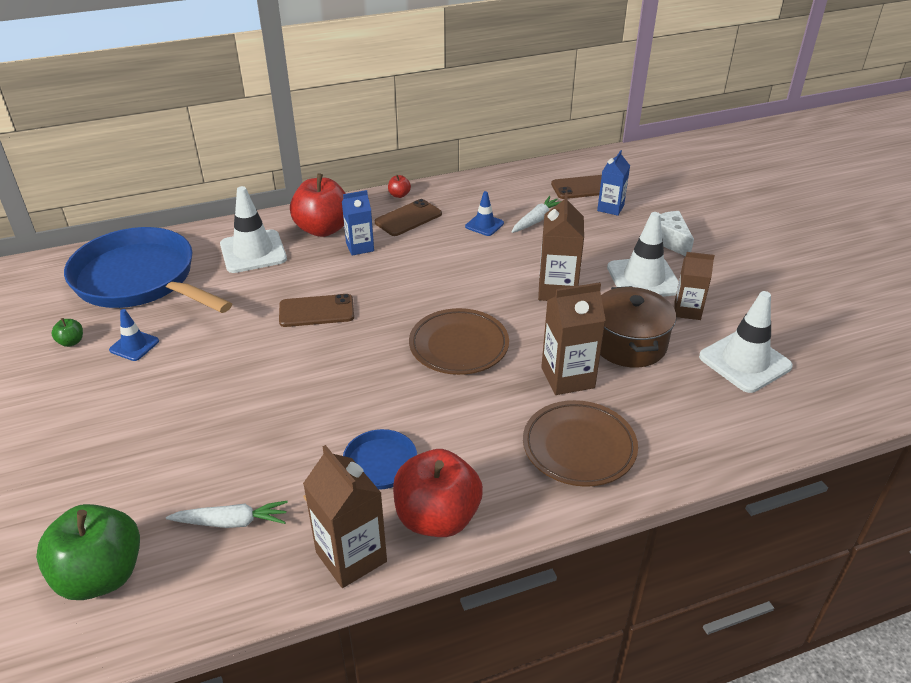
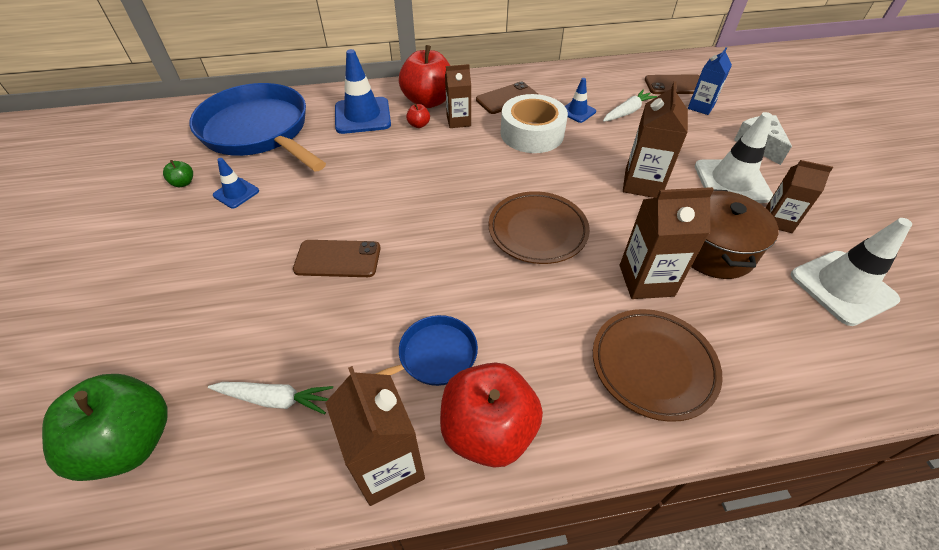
camera: 10 degrees right, 10 degrees up
(253, 252) = (362, 116): white traffic cone -> blue traffic cone
(316, 311) = (407, 179): brown phone -> brown phone (337, 259)
(360, 247) = (458, 121): blue carton -> brown carton
(399, 195) = (502, 76): red apple -> red apple (419, 125)
(440, 252) = (532, 133): none -> white tape

